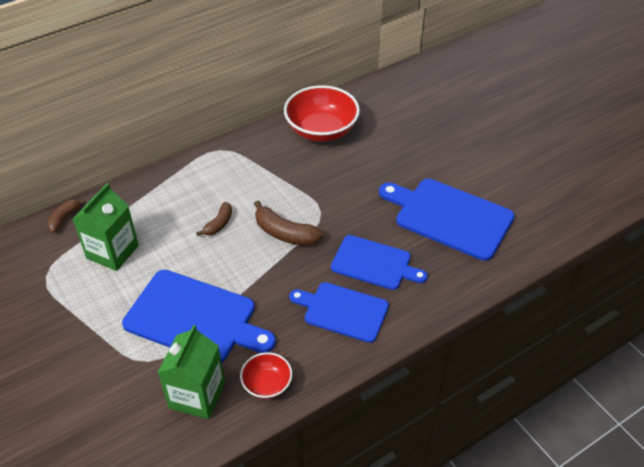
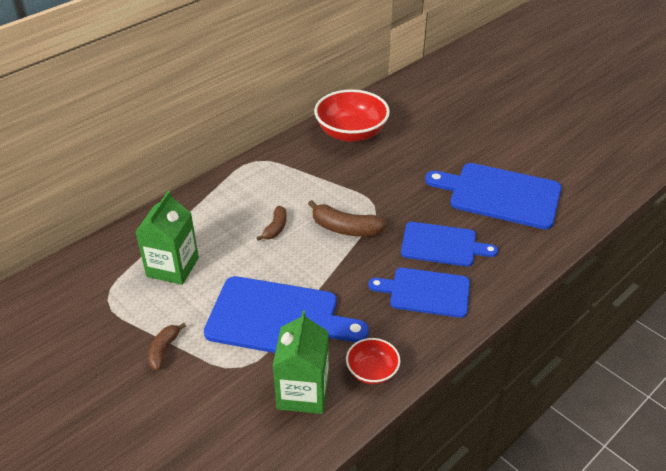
camera: 10 degrees left, 5 degrees down
(64, 218) = (112, 242): brown banana -> brown banana (164, 350)

